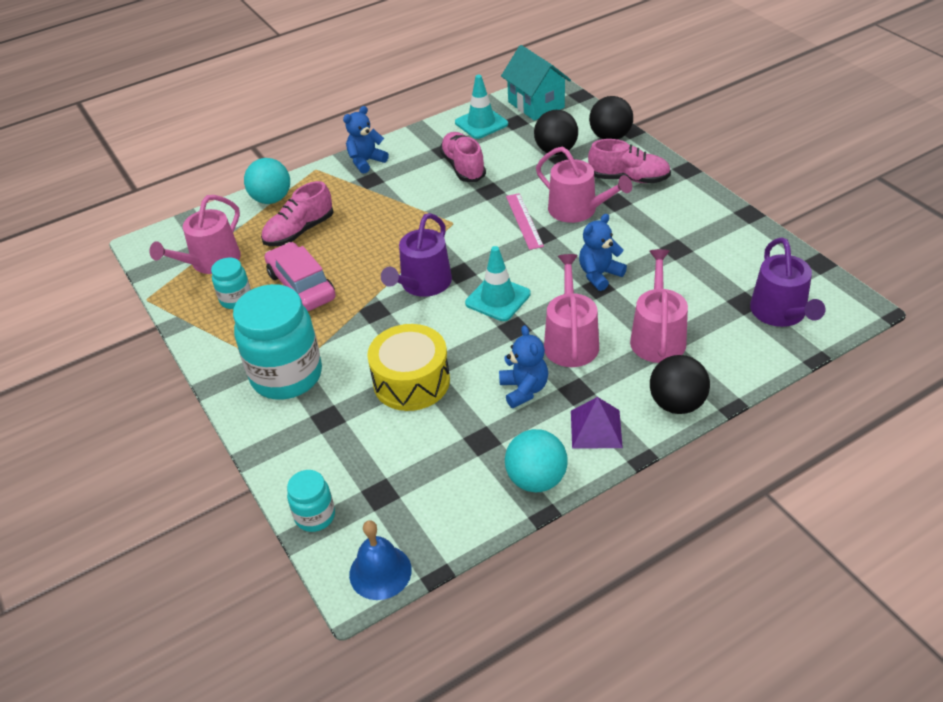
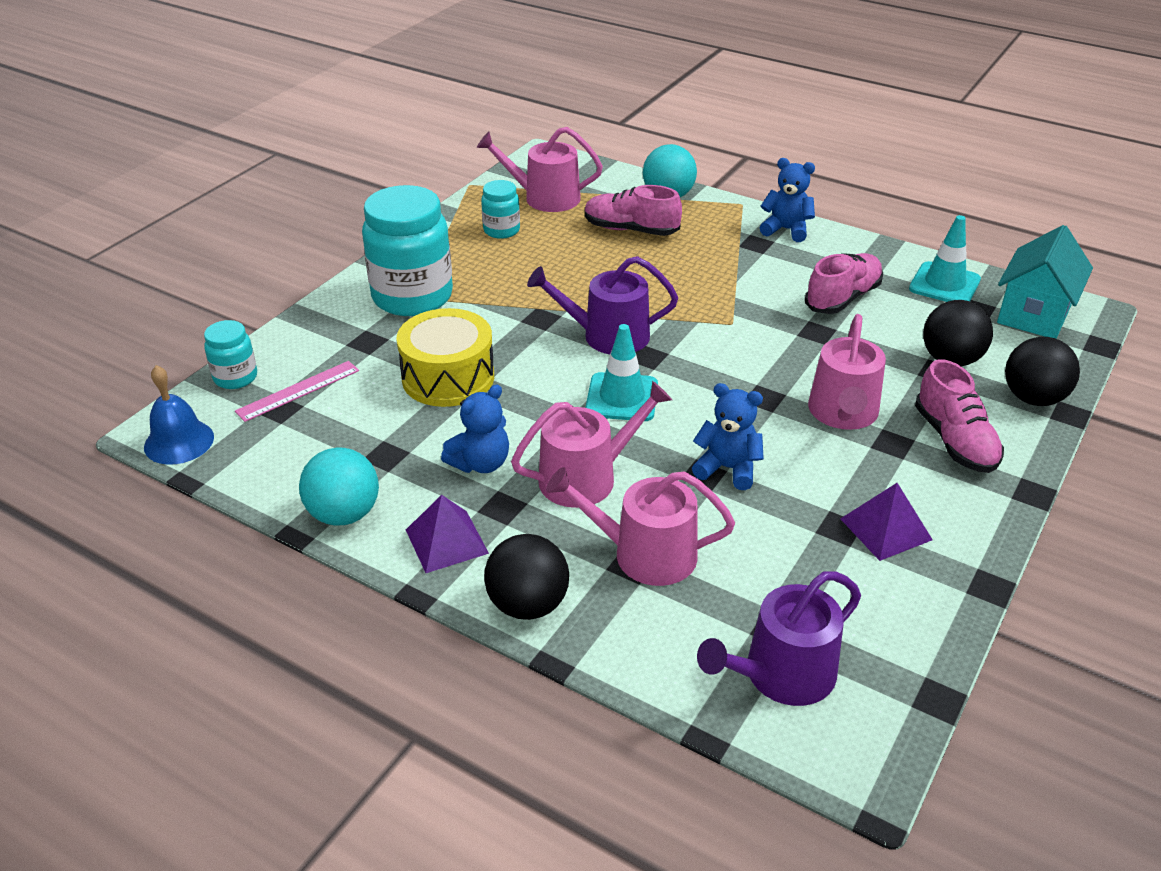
camera: 60 degrees right, 5 degrees down
(301, 286) = (547, 260): pink car -> none
(524, 221) = (782, 375): pink ruler -> pink ruler (298, 391)
(657, 336) = (644, 554): pink watering can -> pink watering can turned 150 degrees counterclockwise
(687, 232) = (886, 529): none -> purple pyramid

